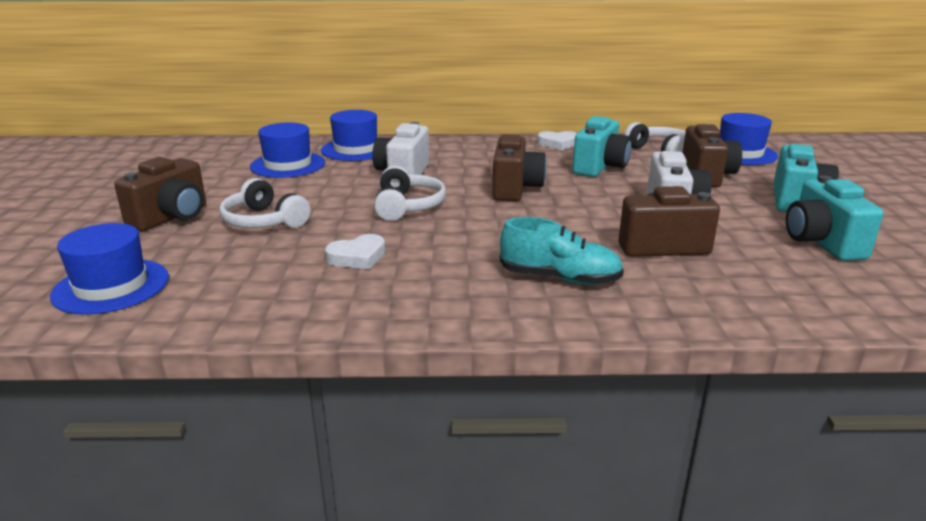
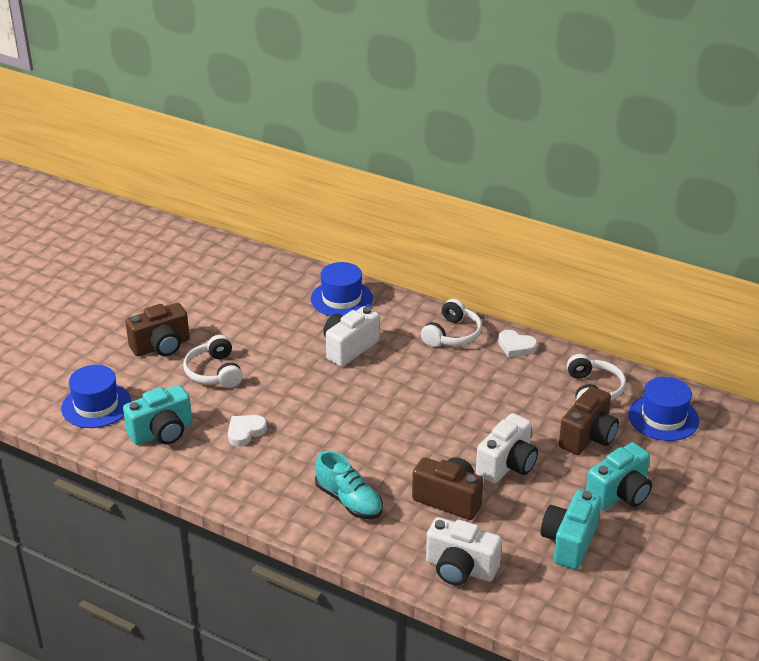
camera: 30 degrees right, 10 degrees up
(288, 165) = (275, 304): blue hat -> none
(357, 257) = (245, 432): white heart -> white heart turned 135 degrees clockwise
(407, 206) = (319, 390): white headphones -> white headphones (452, 334)
(515, 189) = (415, 397): brown camera -> none
(600, 167) = (513, 393): turquoise camera -> turquoise camera (162, 432)
(767, 296) = (460, 569): none -> white camera

